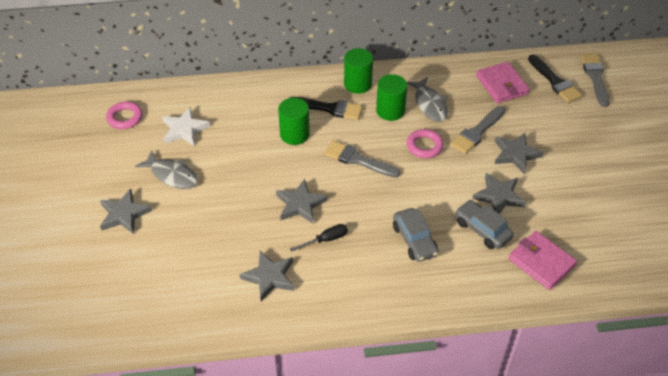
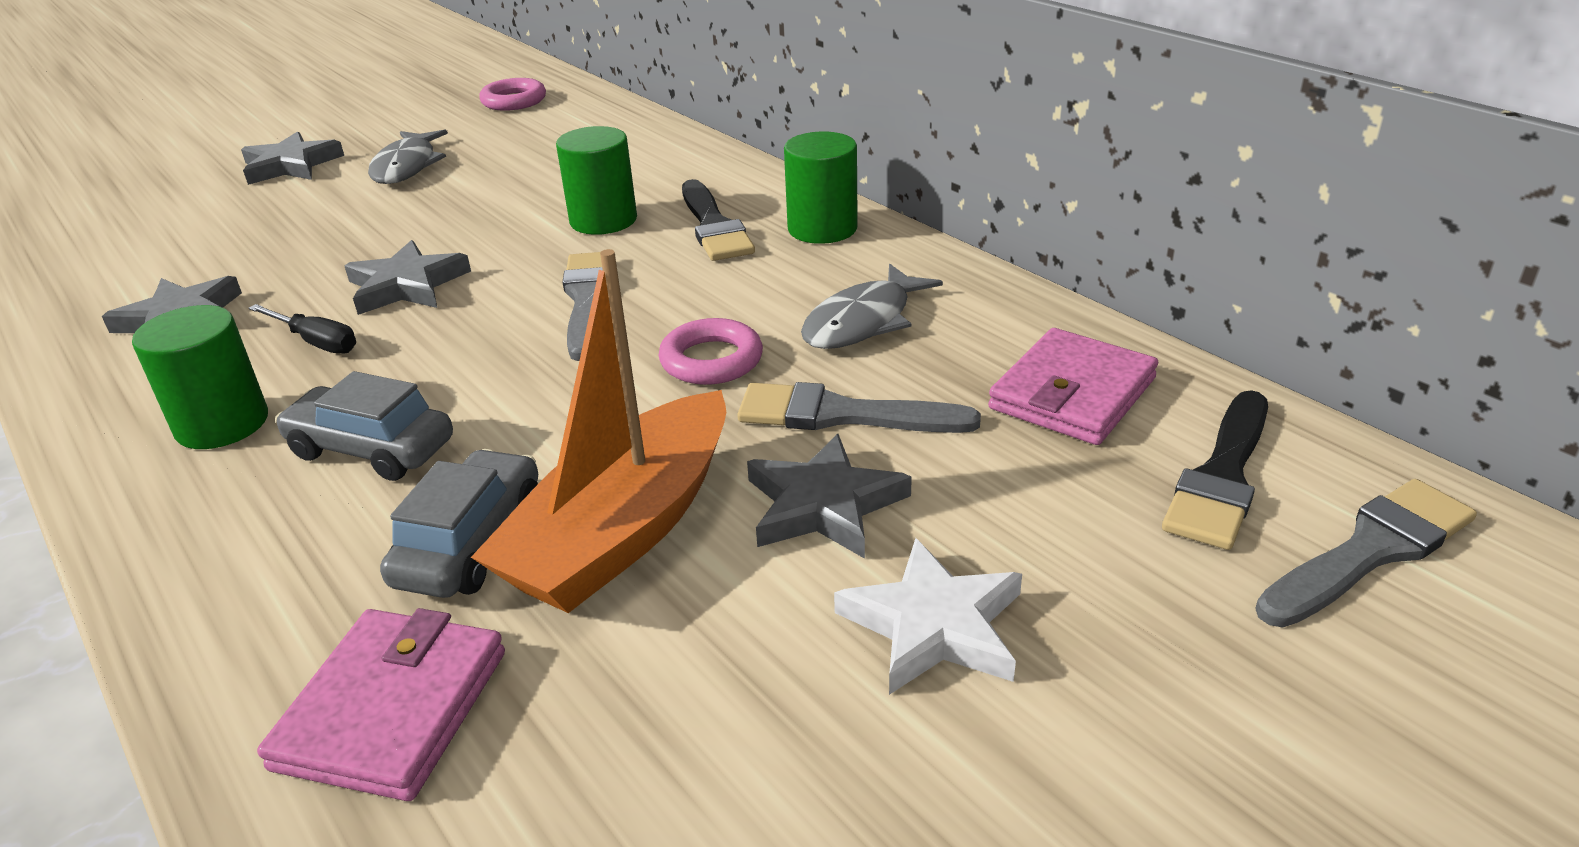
camera: 60 degrees right, 15 degrees down
(184, 129) = (526, 141): white star -> white star (933, 625)
(390, 110) = (784, 285): green cylinder -> green cylinder (222, 424)
(414, 240) = (371, 449): grey car -> grey car turned 75 degrees clockwise
(499, 196) = (624, 530): grey star -> orange boat

